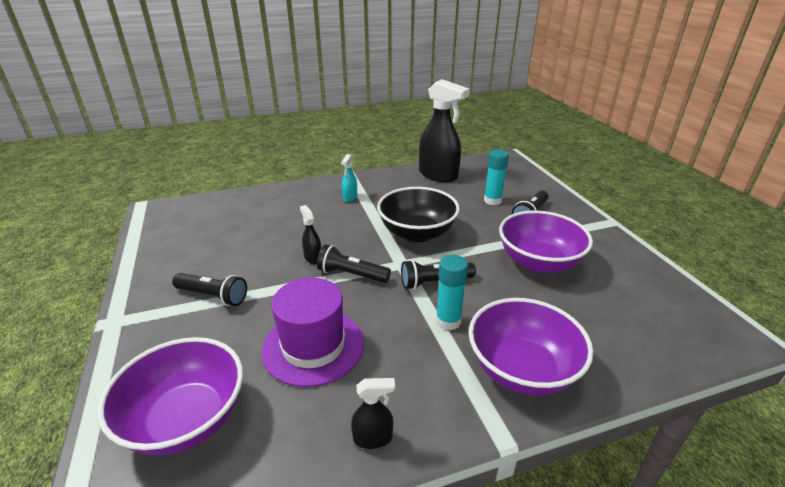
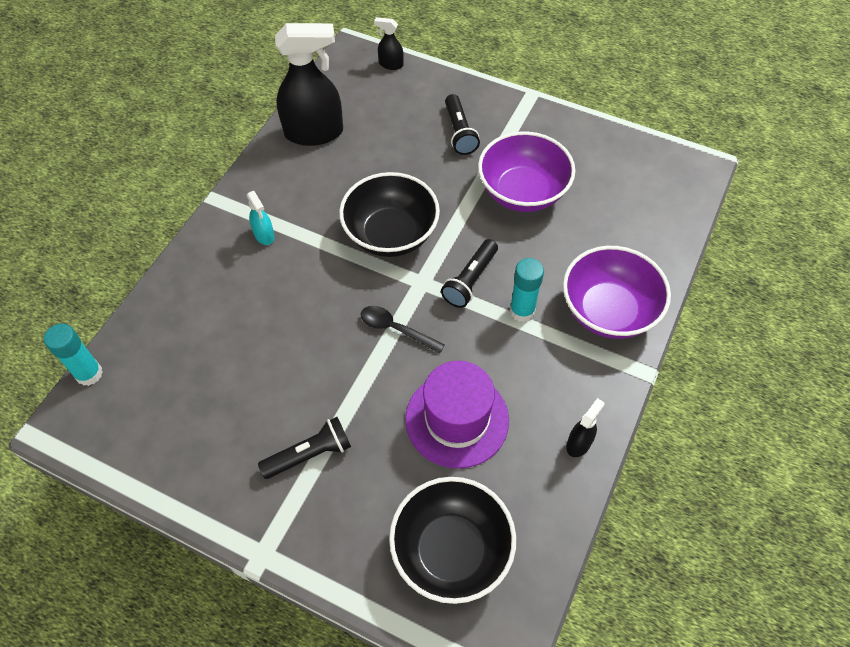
camera: 45 degrees left, 25 degrees up
(186, 419) = (451, 550): purple bowl -> black bowl
(313, 257) = (337, 340): black spray bottle -> black spray bottle (391, 64)
(351, 274) = (395, 329): black flashlight -> black spoon
(492, 201) = (408, 136): turquoise glue stick -> turquoise glue stick (89, 374)

